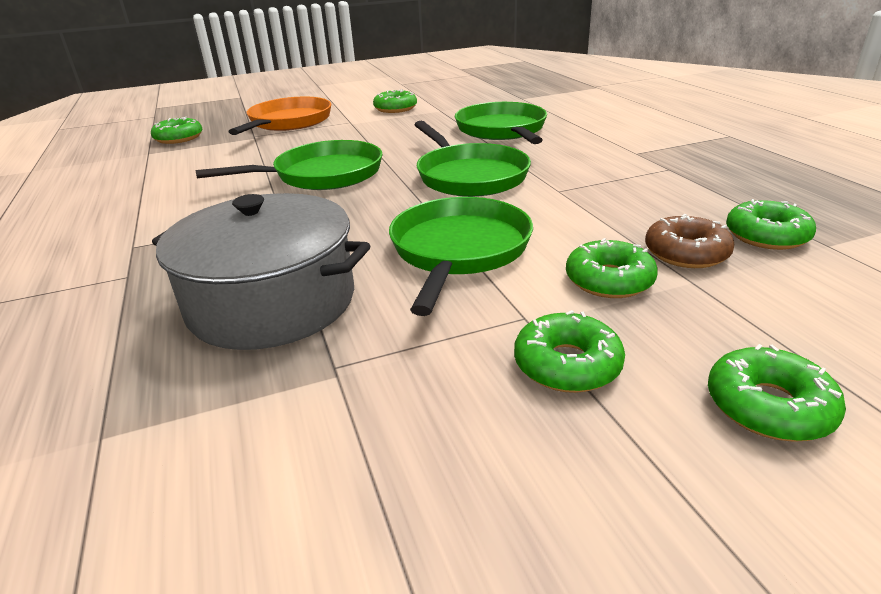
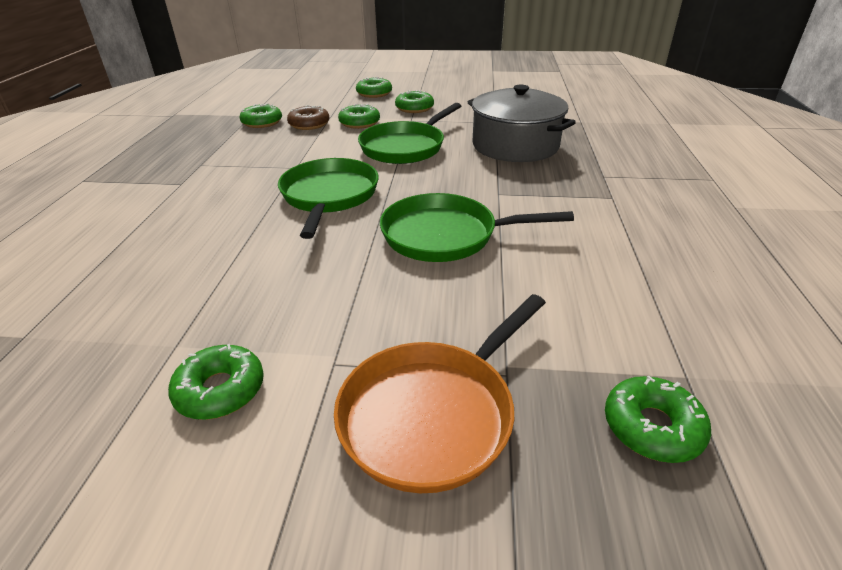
camera: 155 degrees left, 5 degrees up
(502, 130) = (202, 253): green pan -> none

